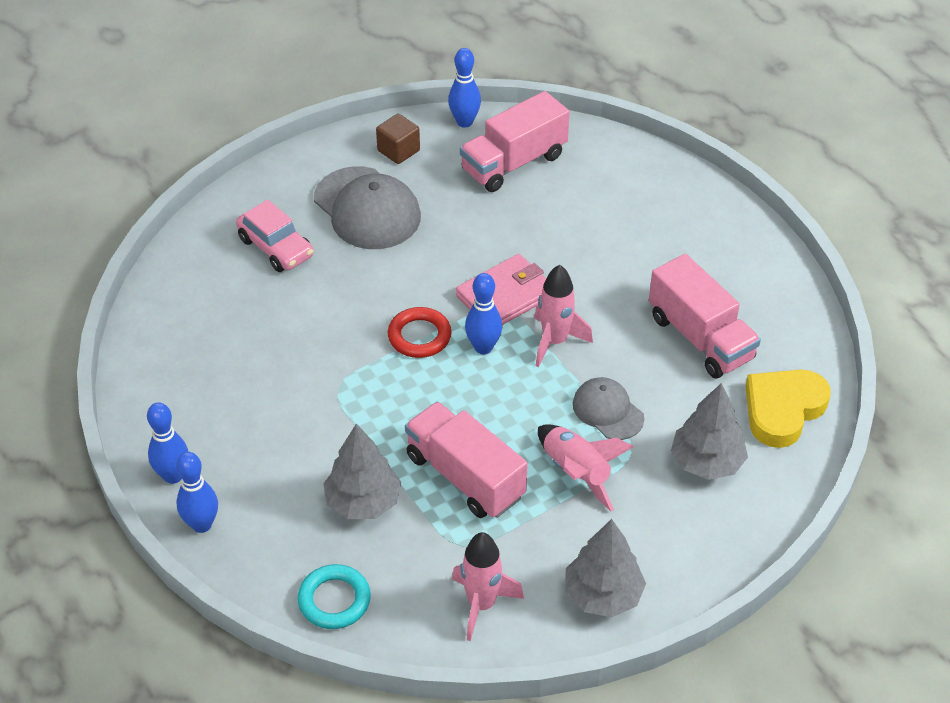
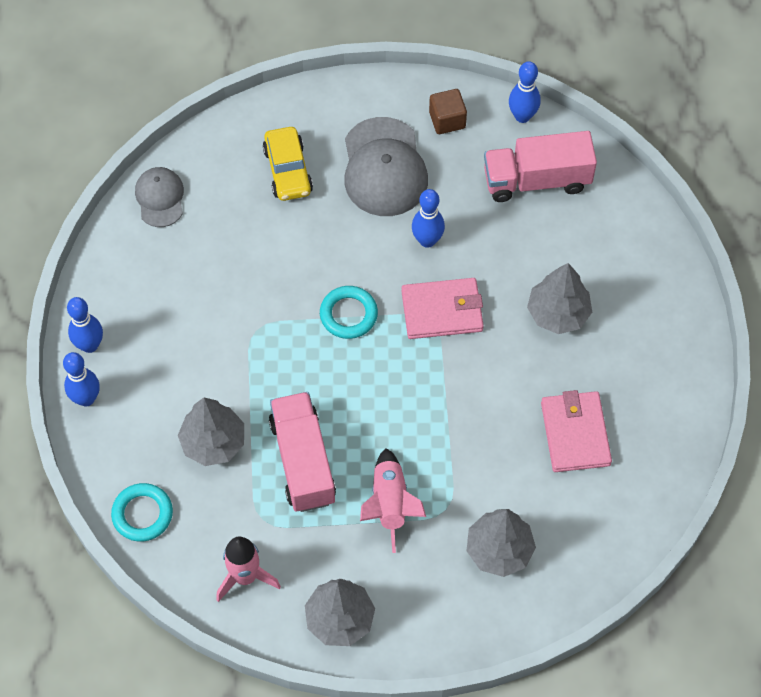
camera: 30 degrees right, 15 degrees up
(276, 247) = (288, 171): pink car -> yellow car
(419, 336) = (348, 314): red ring -> turquoise ring
(483, 347) = (392, 351): blue bowling pin -> blue bowling pin (427, 240)
(555, 341) = (453, 375): pink rocket -> none
(608, 411) = (452, 462): grey cap -> grey cap (160, 198)
(611, 253) = (558, 313): none -> grey tree
(700, 338) = (575, 434): pink truck -> pink wallet
(783, 410) = (595, 536): yellow heart -> none

